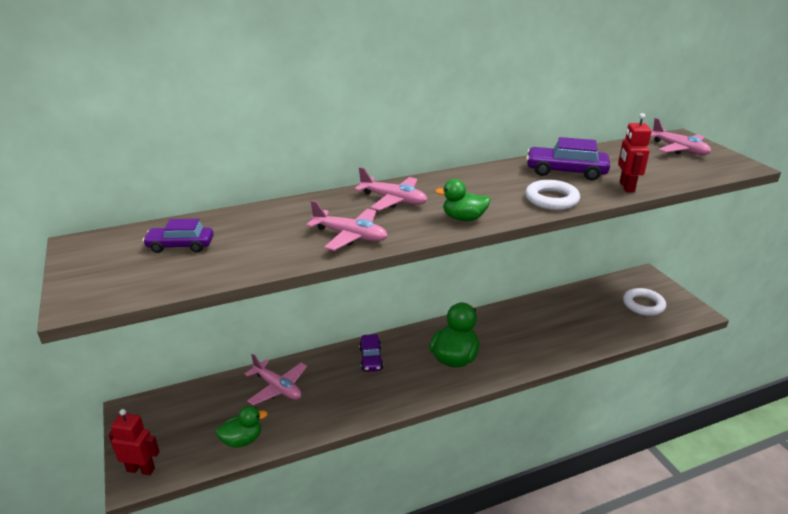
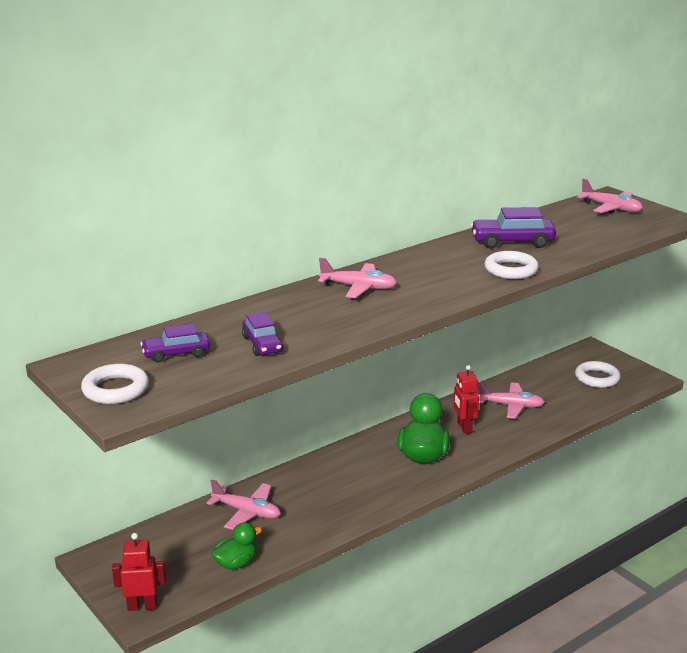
camera: 15 degrees left, 5 degrees down
(96, 276) = (115, 389): none -> white ring
(350, 236) = (338, 325): pink plane -> pink plane (511, 406)
(371, 359) = (334, 470): purple car -> purple car (262, 344)
(463, 218) = (437, 296): green duck -> none
(626, 187) = (575, 250): red robot -> red robot (464, 427)

